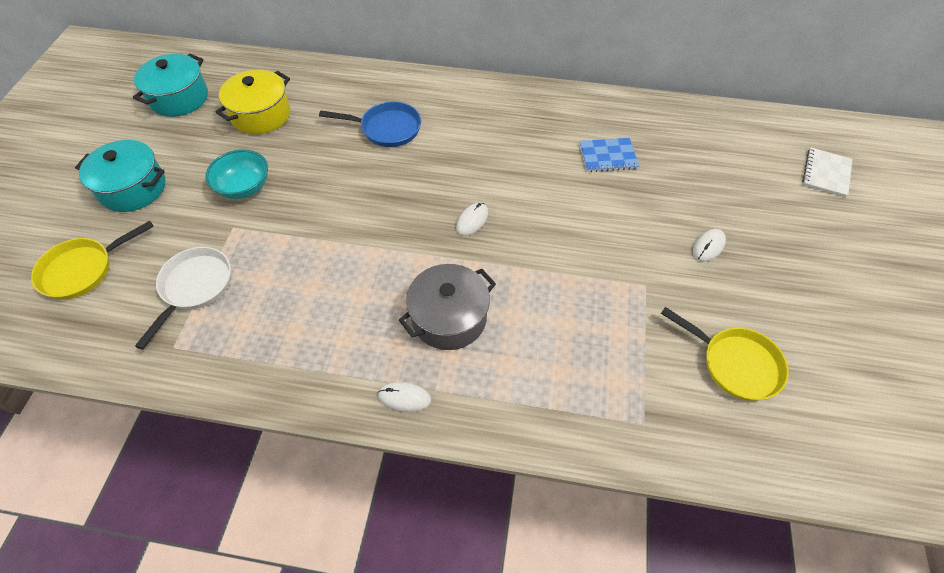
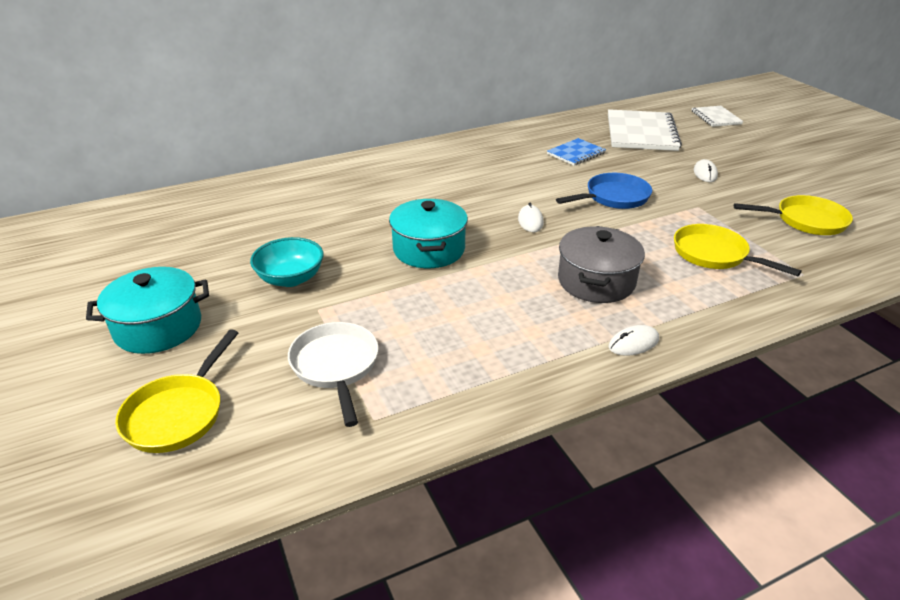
camera: 35 degrees left, 20 degrees down
(179, 98) = (126, 245): turquoise pot -> turquoise pot (429, 249)
(261, 115) = (240, 227): yellow pot -> none
(387, 129) = (380, 195): blue pan -> blue pan (613, 197)
(586, 350) = (714, 255): none -> yellow pan
(709, 158) = (641, 133): none -> white notebook

